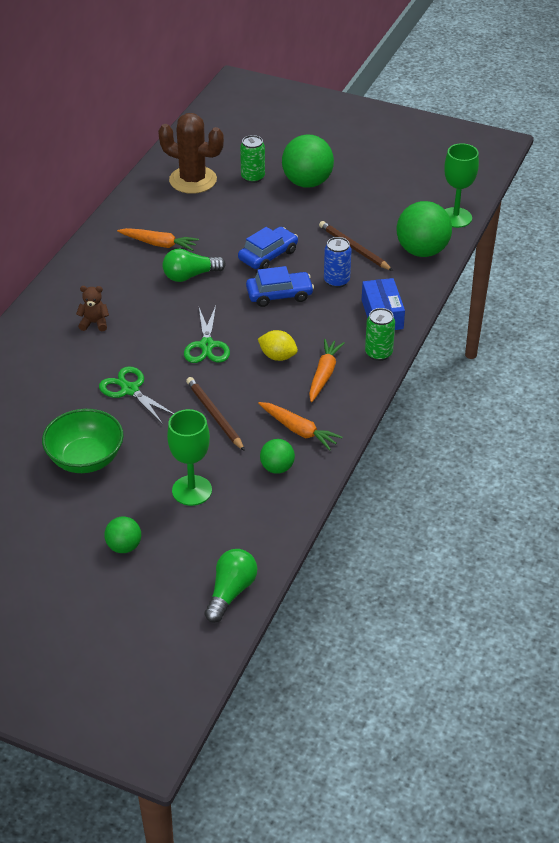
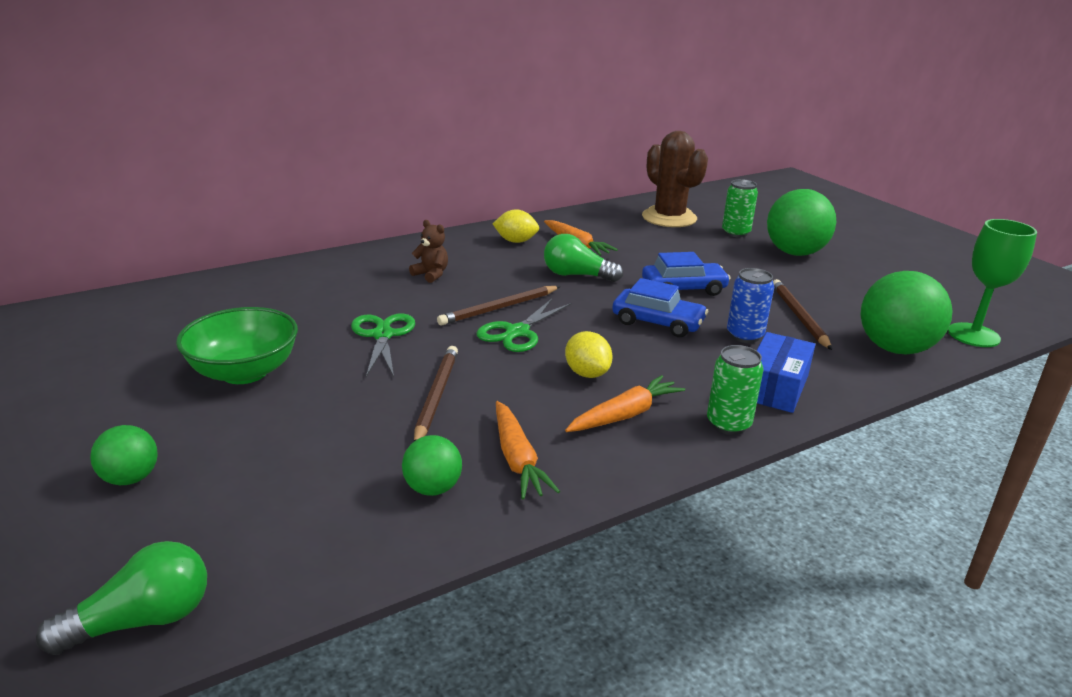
camera: 35 degrees right, 15 degrees down
(112, 260) = (516, 241): none -> yellow lemon
(174, 331) = (499, 308): none -> brown pencil
(192, 490) = (297, 459): green goblet -> none

